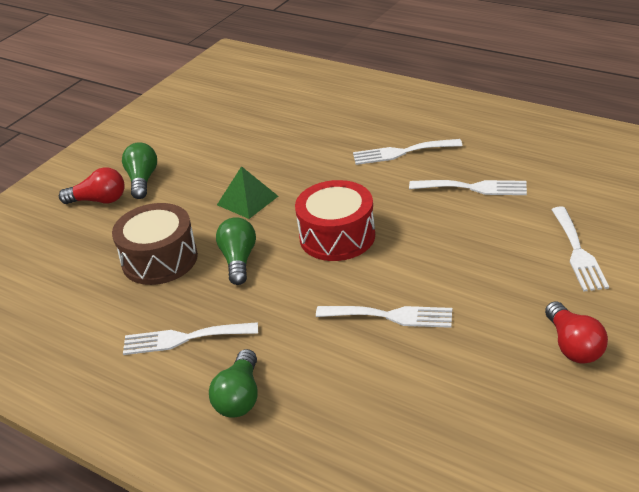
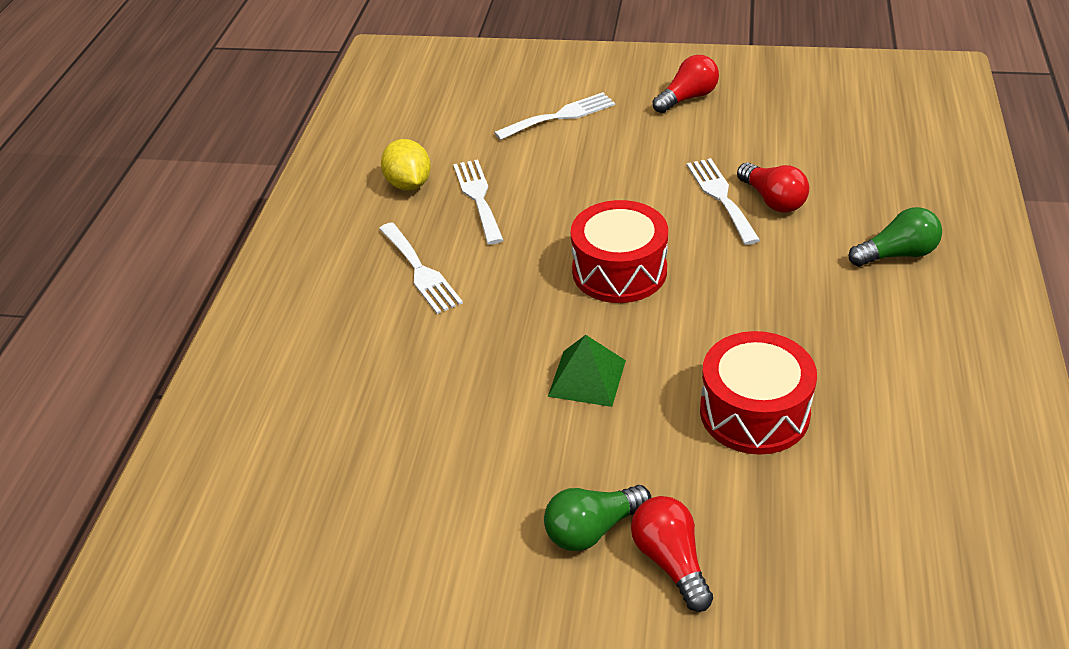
camera: 115 degrees left, 5 degrees up
(159, 259) = (754, 412): brown drum -> red drum
(184, 338) = (861, 326): white fork -> none
(239, 260) = (709, 336): green light bulb -> none
(365, 347) = (773, 200): none -> red light bulb
(512, 159) = (409, 184): none -> yellow lemon

